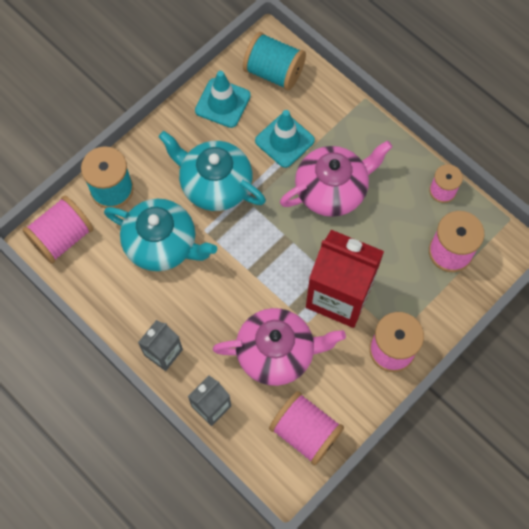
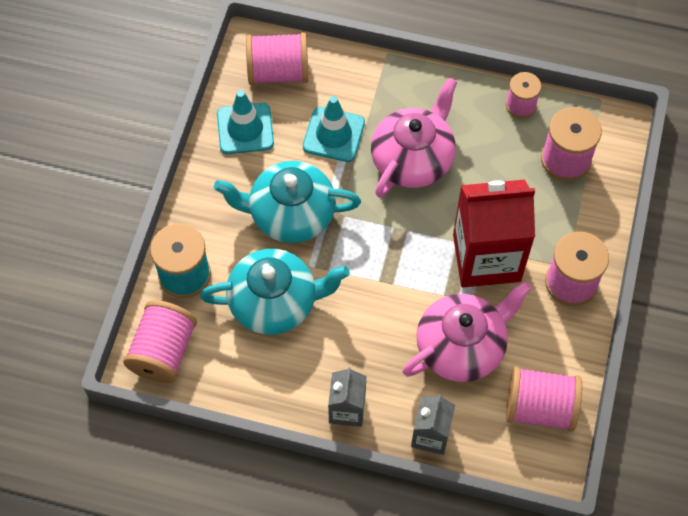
camera: 30 degrees left, 5 degrees down
(273, 72) = (278, 72): turquoise spool -> pink spool

